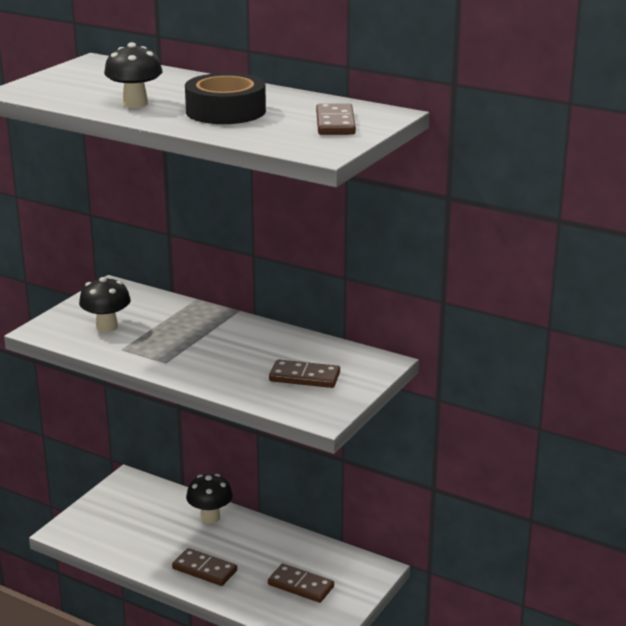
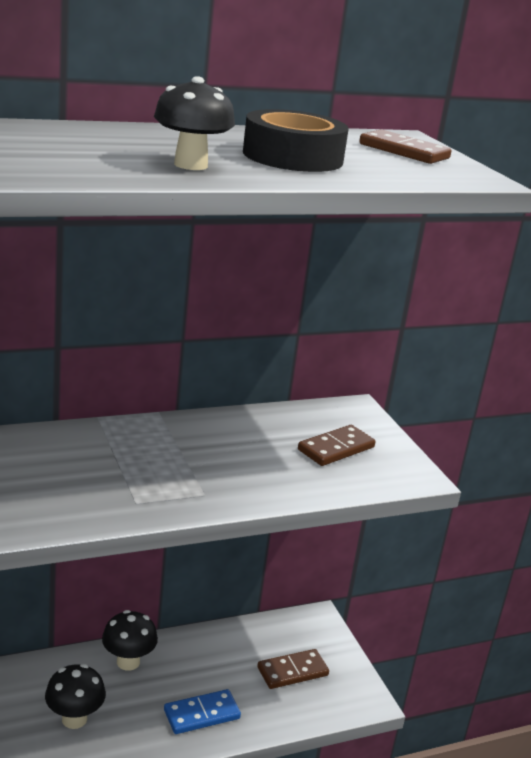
camera: 55 degrees left, 0 degrees up
(107, 327) = (72, 487): black mushroom -> black mushroom (74, 719)
(204, 569) = (201, 714): brown domino -> blue domino

